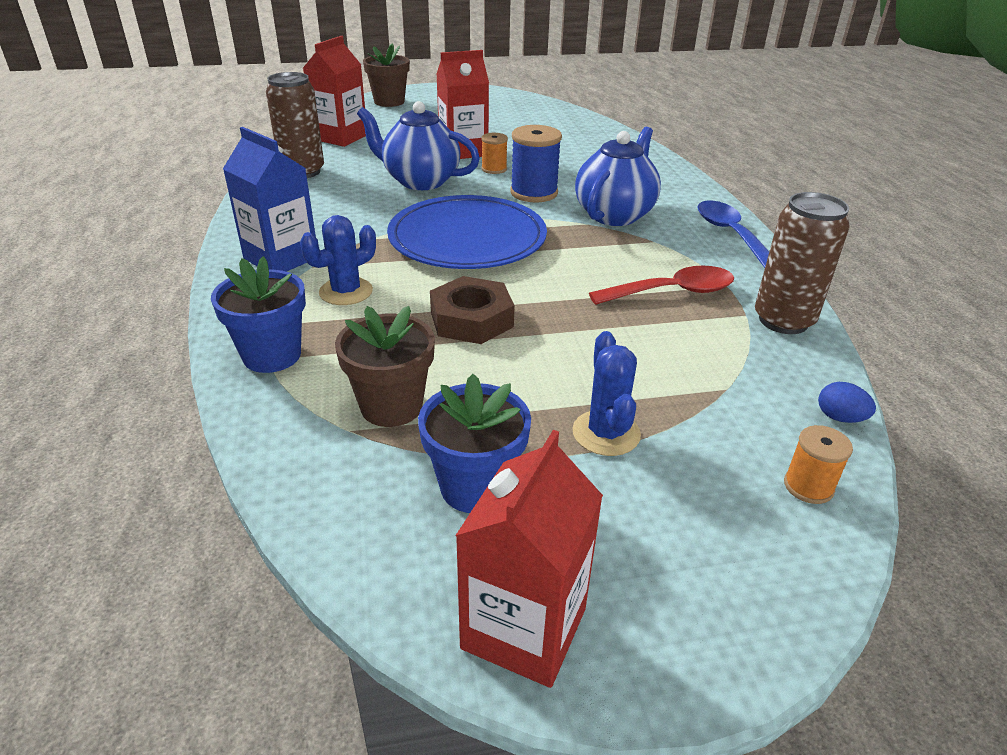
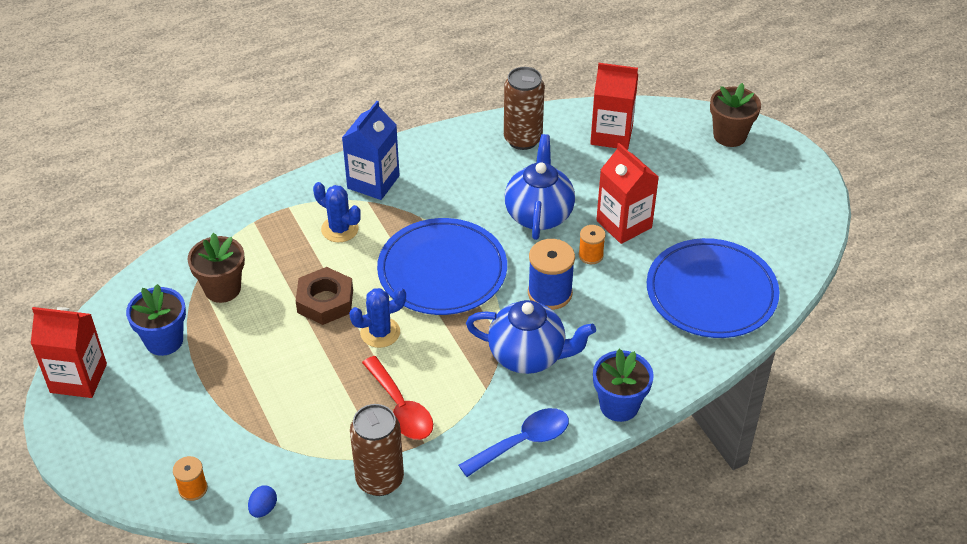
camera: 75 degrees right, 10 degrees up
(272, 355) = (257, 222): blue flower pot -> blue flower pot (619, 405)
(568, 136) = (711, 292): none -> blue plate
(606, 433) = (220, 389): blue cactus -> blue cactus (380, 332)

